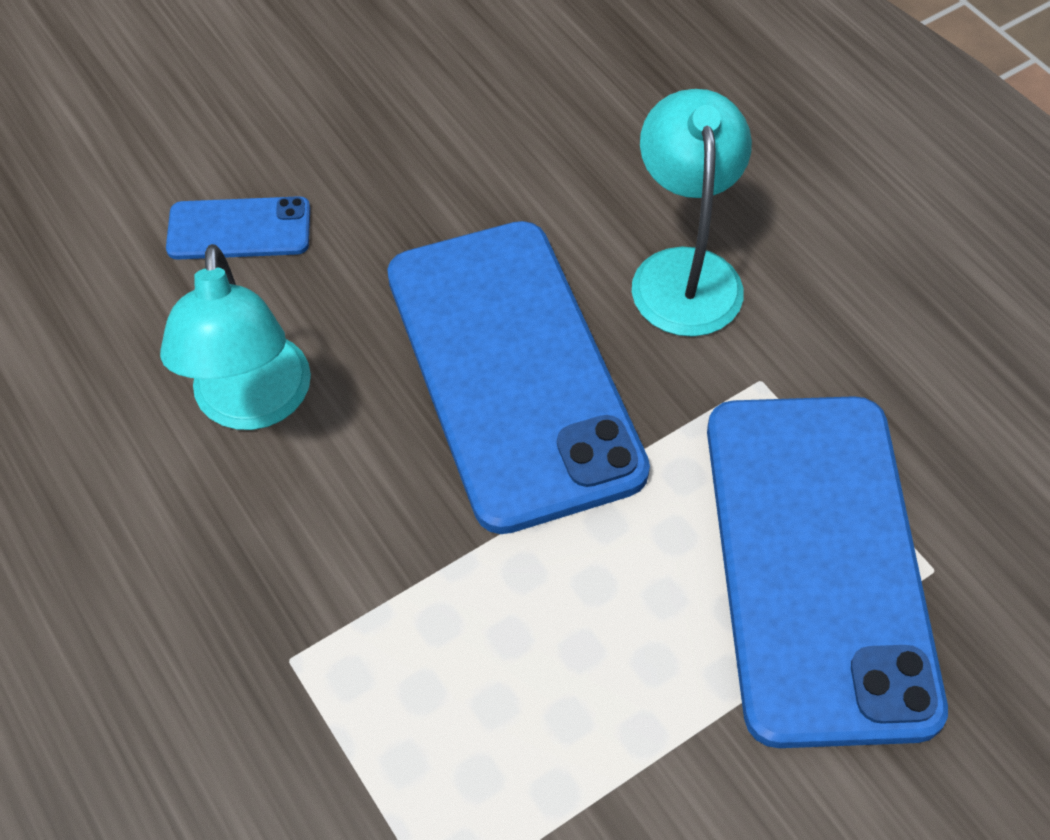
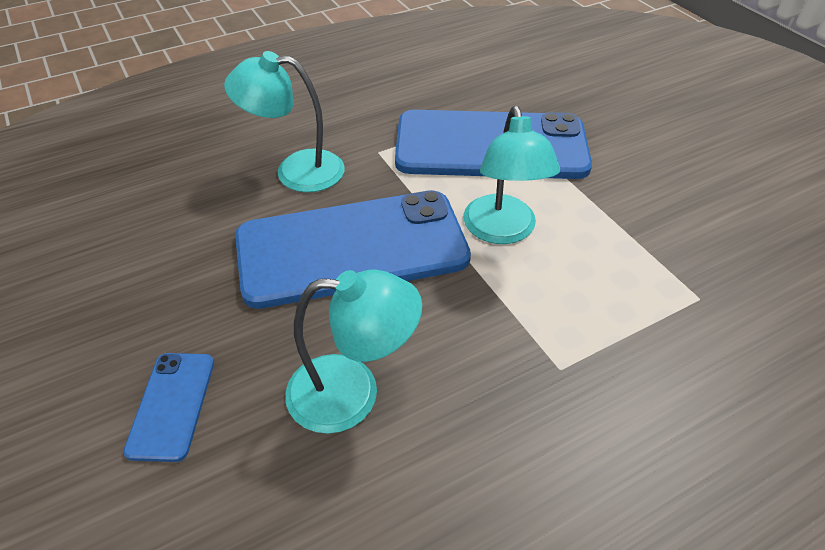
camera: 85 degrees left, 10 degrees down
(576, 582) = (502, 231): none -> turquoise lamp

